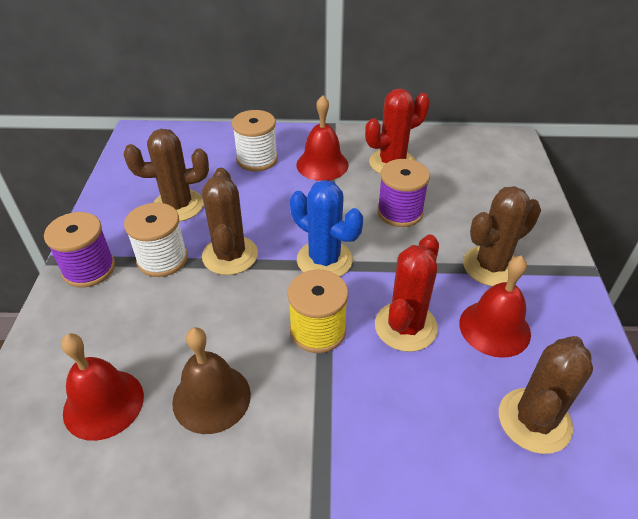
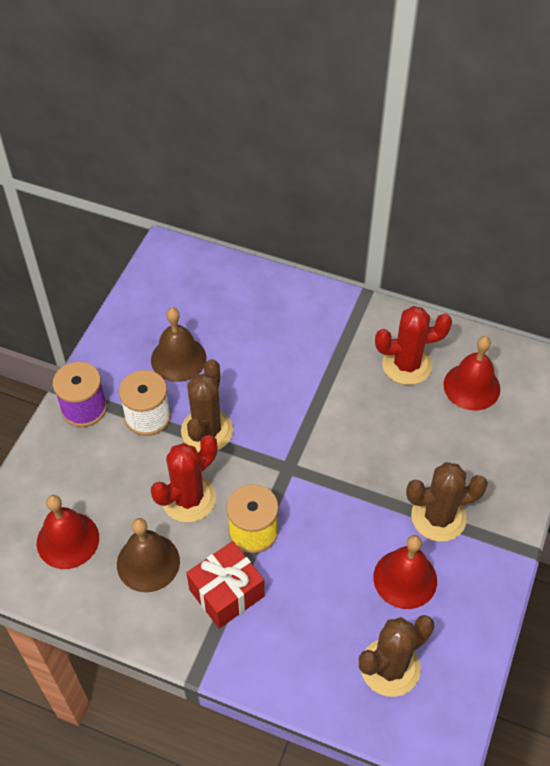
camera: 20 degrees right, 10 degrees up
(178, 206) = (178, 359): brown cactus -> brown bell
(257, 159) = (272, 320): white spool -> none
(316, 401) = (226, 593): none -> red gift
(322, 164) = (334, 346): red bell -> red bell (471, 386)
(324, 260) = (288, 462): blue cactus -> none
(400, 212) = (384, 429): purple spool -> none
(405, 326) = (328, 552): red cactus -> red cactus (188, 498)

